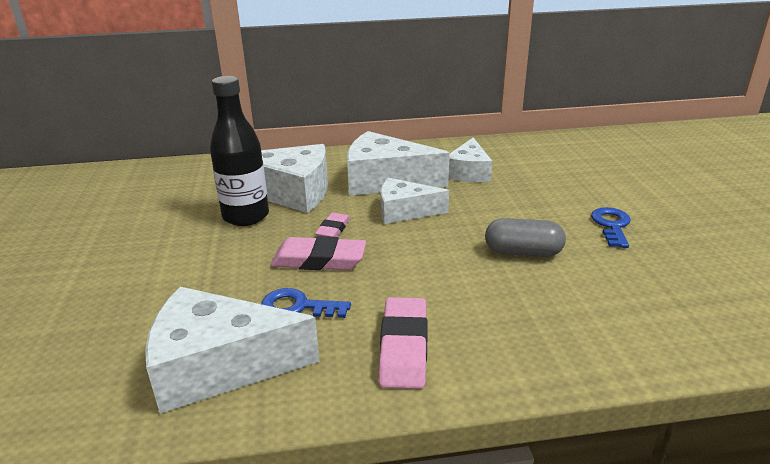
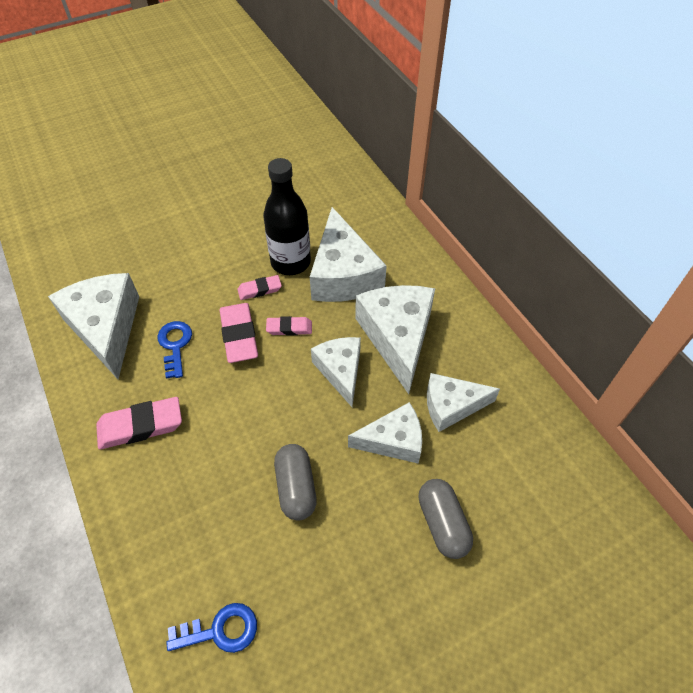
camera: 70 degrees right, 25 degrees up
(265, 239) = (259, 289): none -> pink eraser
(491, 200) = (393, 440): none -> white cheese
(573, 194) = (442, 523): none -> grey capsule
(611, 225) = (380, 571): blue key -> blue key (220, 630)

